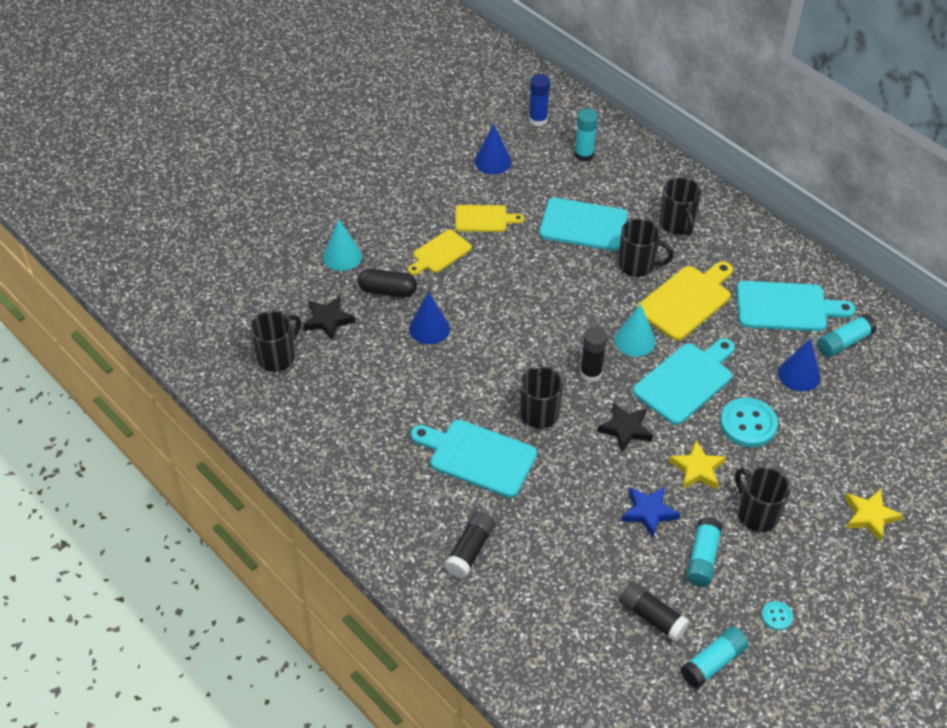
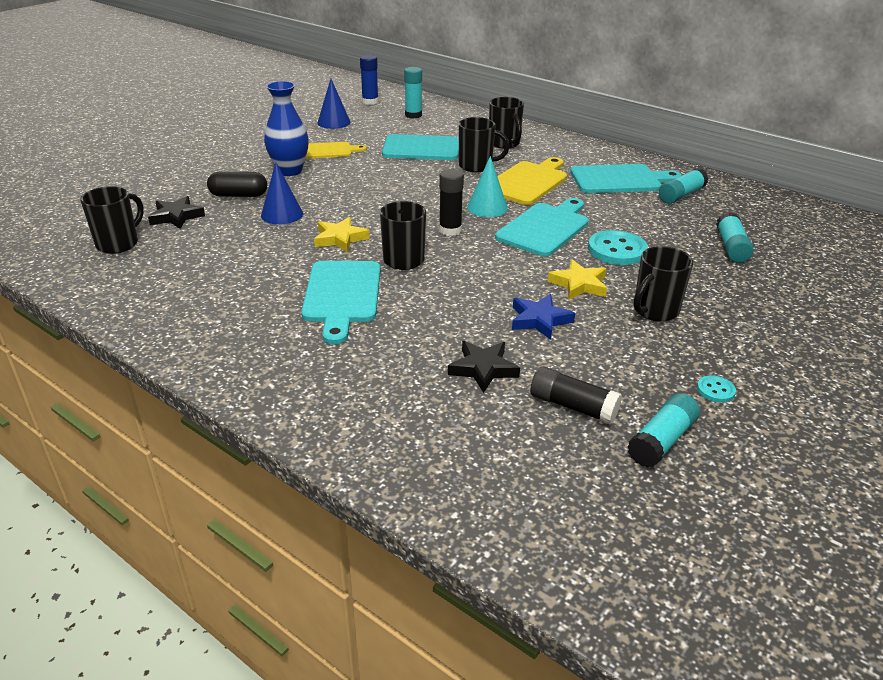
camera: 10 degrees left, 15 degrees down
(342, 256) = (193, 178): turquoise cone -> none
(440, 253) = (289, 171): yellow cutting board -> blue vase
(470, 550) = (342, 370): black glue stick -> none
(478, 457) = (342, 295): turquoise cutting board -> turquoise cutting board turned 105 degrees counterclockwise
(625, 429) = (495, 263): black star -> black star (483, 369)
(702, 558) = (611, 350): turquoise glue stick -> turquoise glue stick (731, 247)
(756, 514) = (654, 311): black mug -> black mug turned 90 degrees counterclockwise
(799, 374) = (650, 216): blue cone -> none
(870, 516) = (770, 302): yellow star -> yellow star (340, 238)

